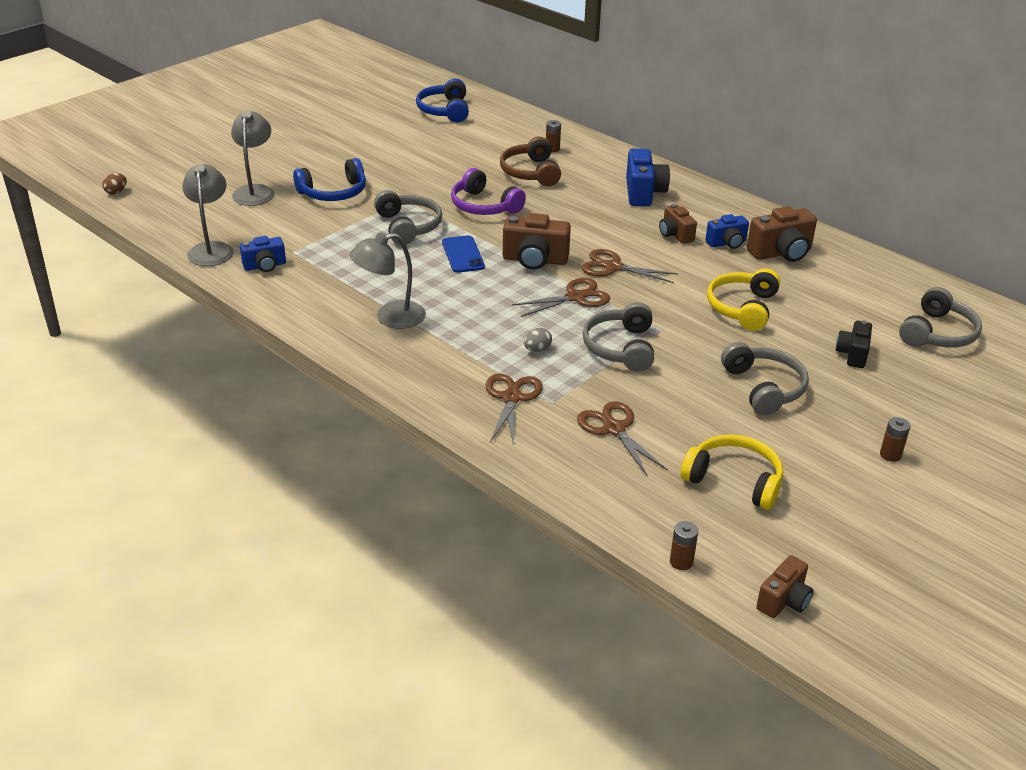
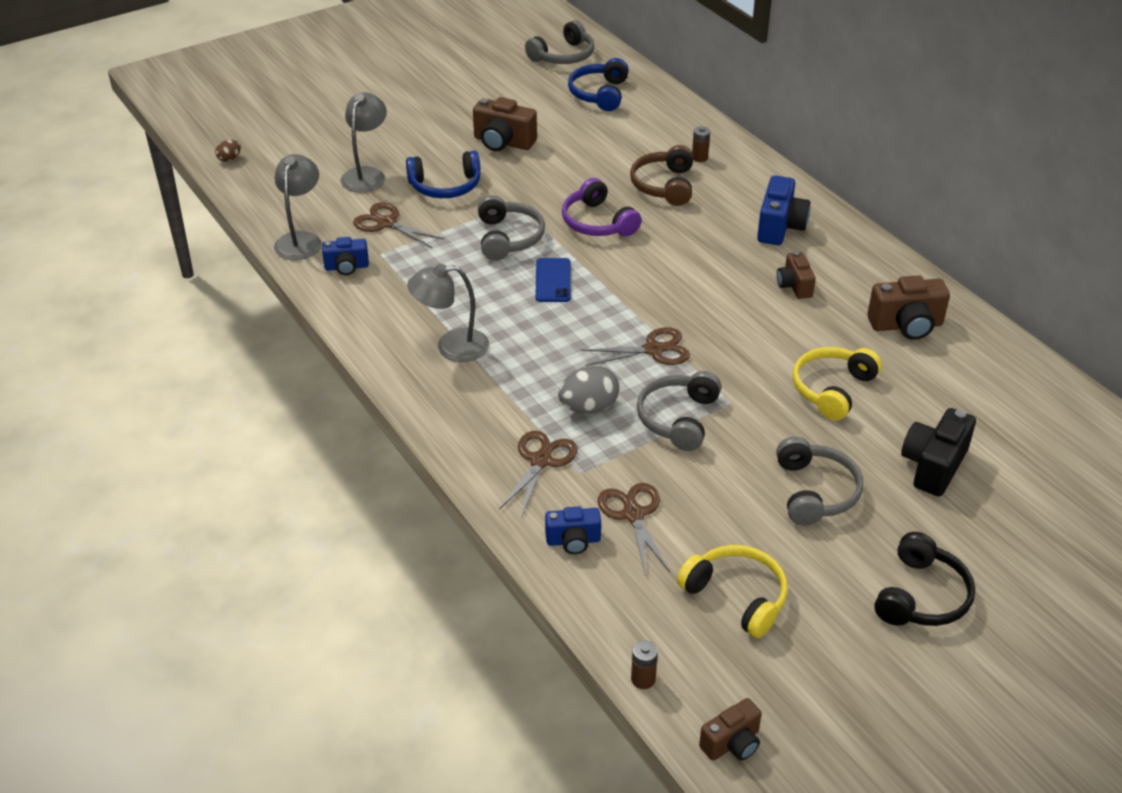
camera: 15 degrees right, 5 degrees up
(535, 260) = (627, 297): brown camera -> brown camera (503, 142)
(537, 349) = (589, 407): grey egg -> grey egg, size x1.89
(613, 267) = (708, 318): brown scissors -> brown scissors (386, 223)
(727, 243) = (849, 304): blue camera -> blue camera (573, 541)
(852, 354) = (933, 466): black camera -> black camera, size x1.58
(890, 455) = (922, 596): brown battery -> black headphones
(938, 333) = (1045, 455): grey headphones -> grey headphones (563, 56)

